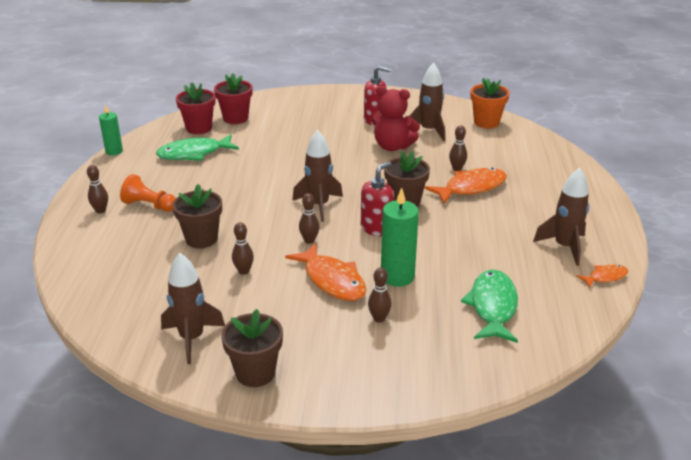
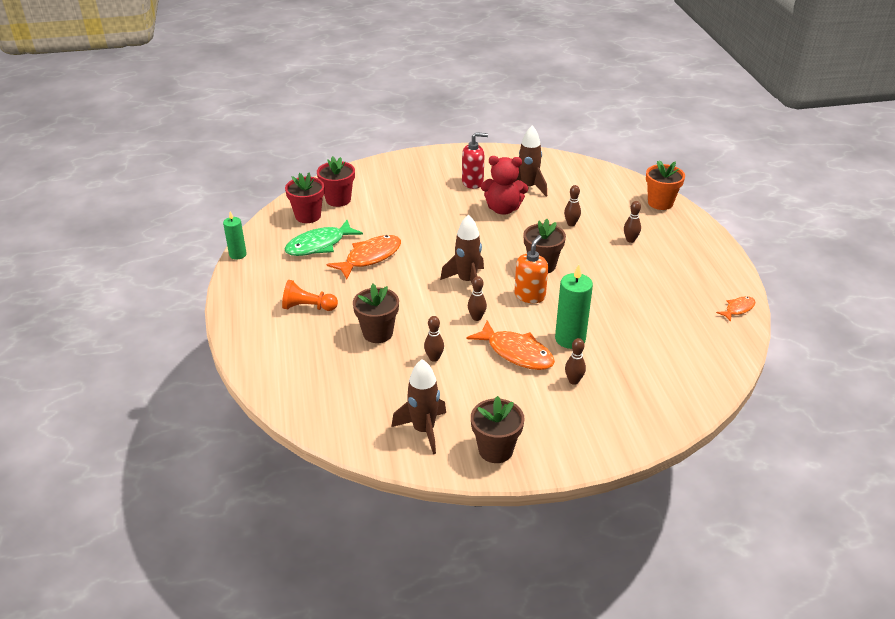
camera: 15 degrees left, 5 degrees up
(100, 210) = (263, 320): brown bowling pin -> brown bowling pin (630, 240)
(376, 228) = (530, 295): red soap dispenser -> orange soap dispenser
(471, 188) = (592, 241): orange fish -> orange fish (370, 257)
(486, 122) = (575, 171): orange flower pot -> orange flower pot (660, 203)
(492, 306) = (661, 352): green fish -> none
(564, 247) = (694, 286): brown rocket -> none

